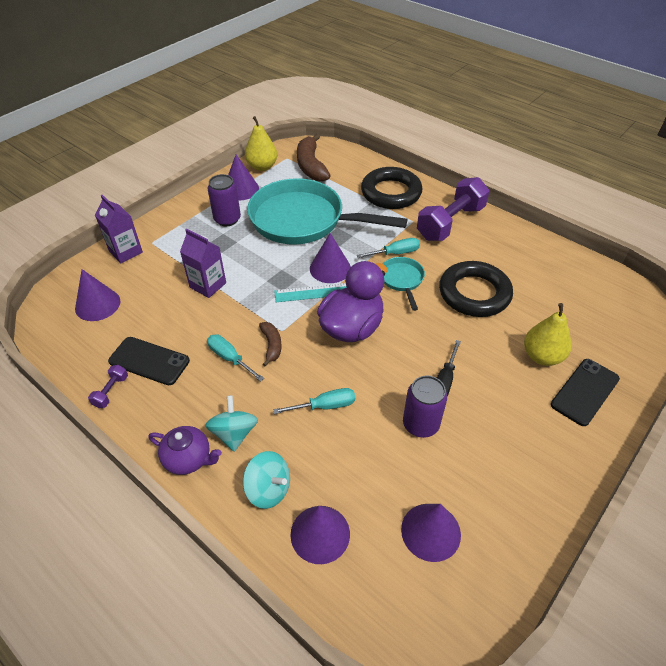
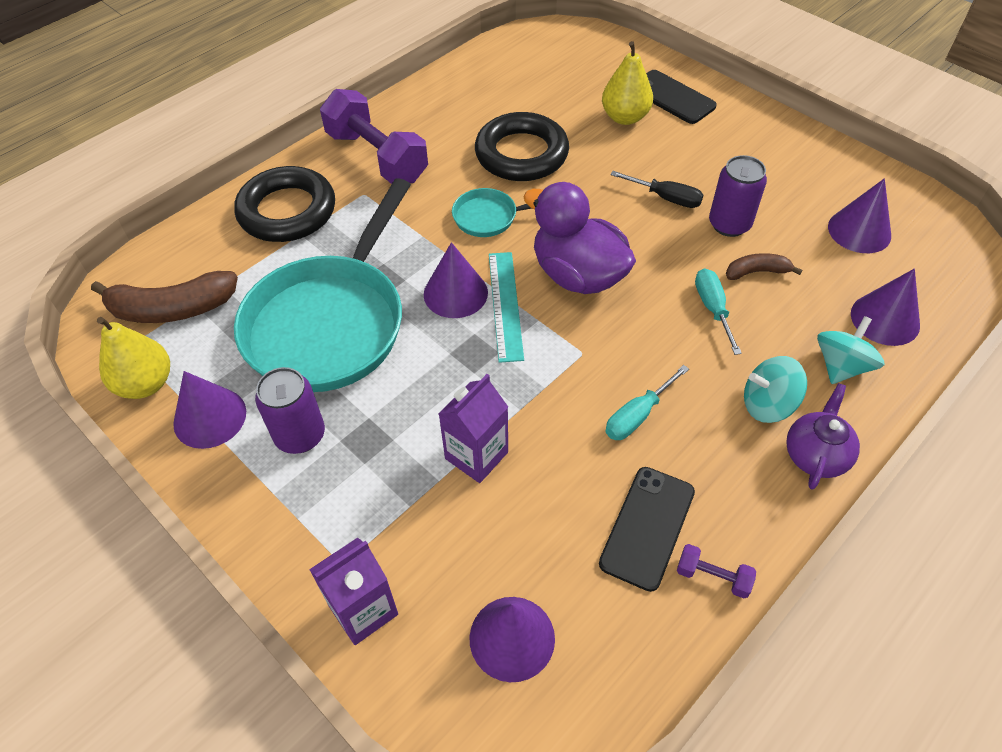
camera: 85 degrees left, 5 degrees up
(271, 345) = (611, 365): brown banana -> brown banana (757, 272)
(395, 253) = (433, 219): turquoise screwdriver -> none

